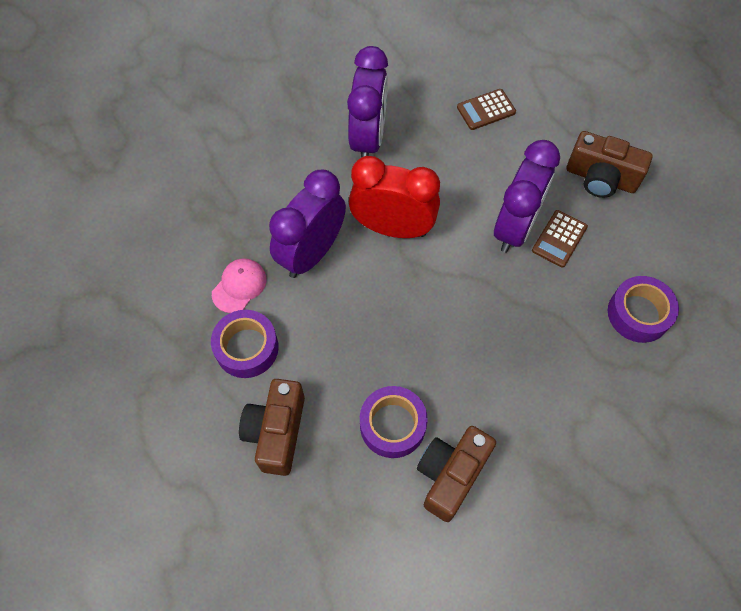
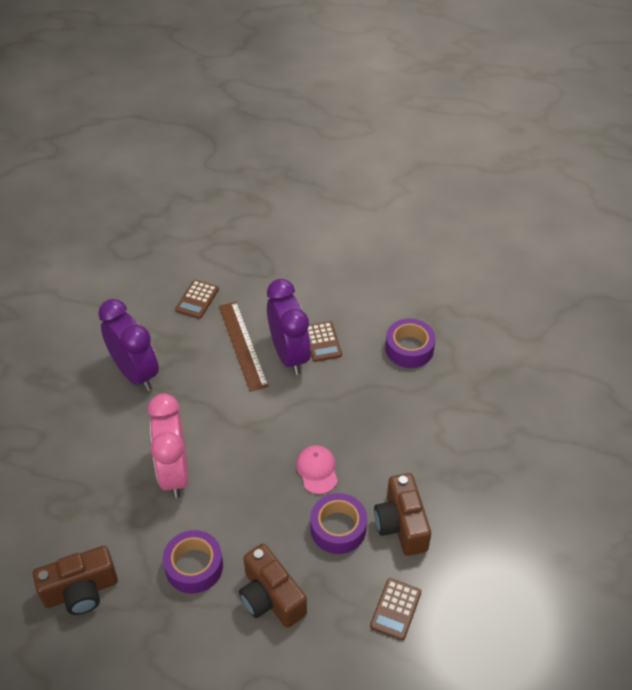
camera: 45 degrees left, 15 degrees down
(239, 286) = (145, 534): pink cap -> pink cap (317, 470)
(311, 253) = (174, 472): purple clock -> pink clock
(365, 545) = (395, 609): none -> brown calculator
(392, 228) = (212, 415): red clock -> none
(483, 184) = (243, 345): none -> brown ruler
(600, 178) = (310, 289): brown camera -> brown camera (81, 591)

